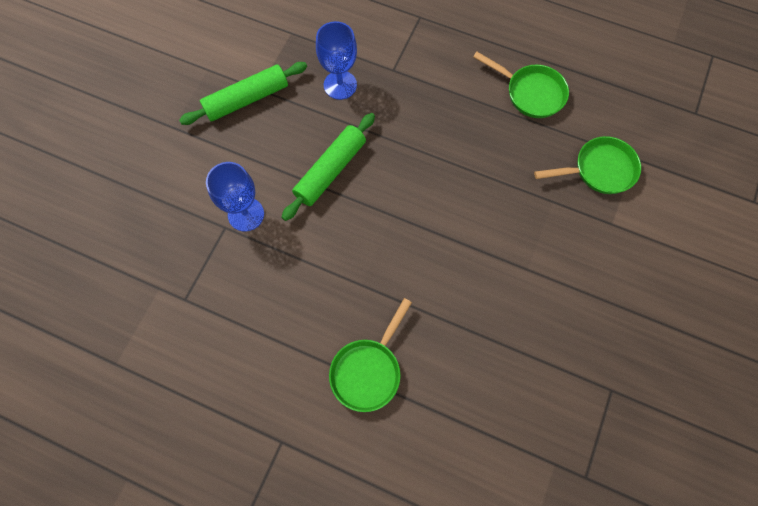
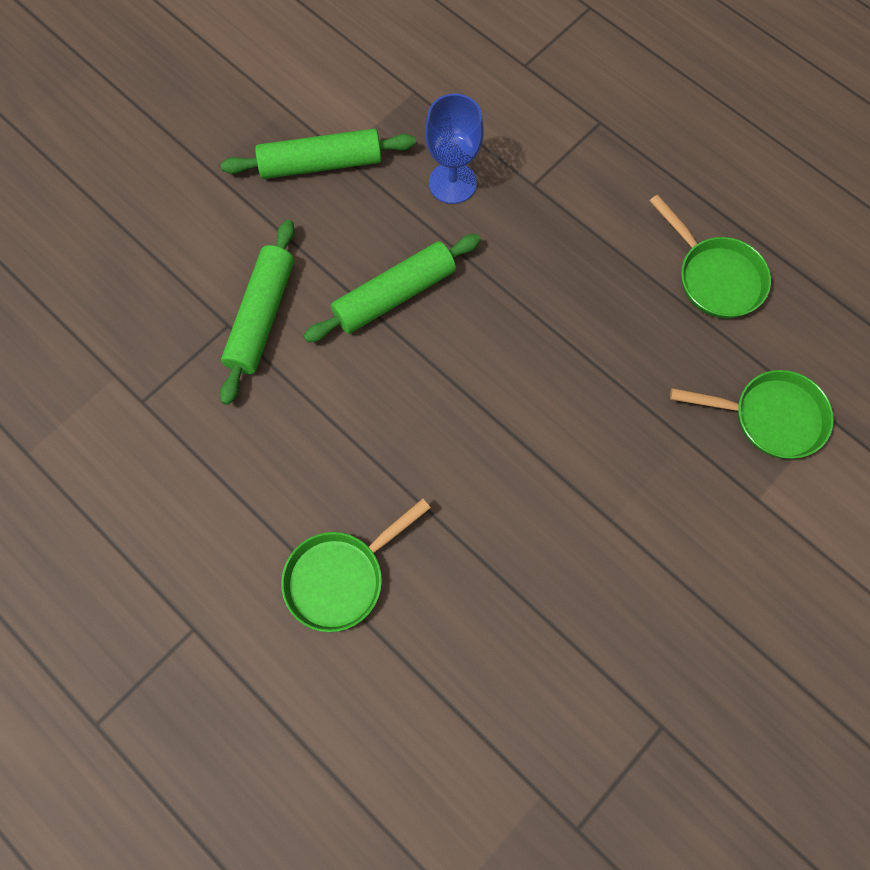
camera: 20 degrees right, 0 degrees up
(246, 214) = (261, 317): blue goblet -> green rolling pin

